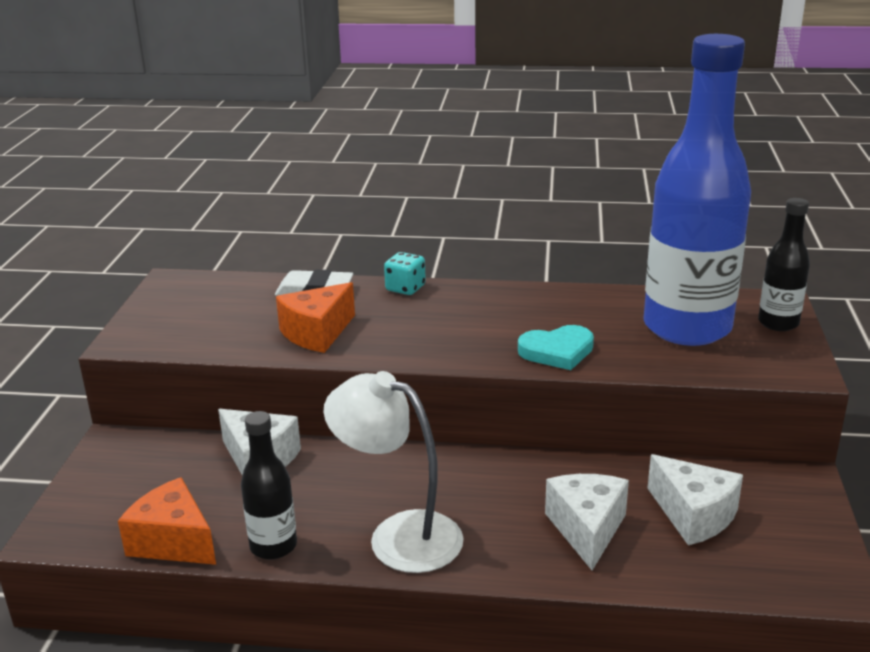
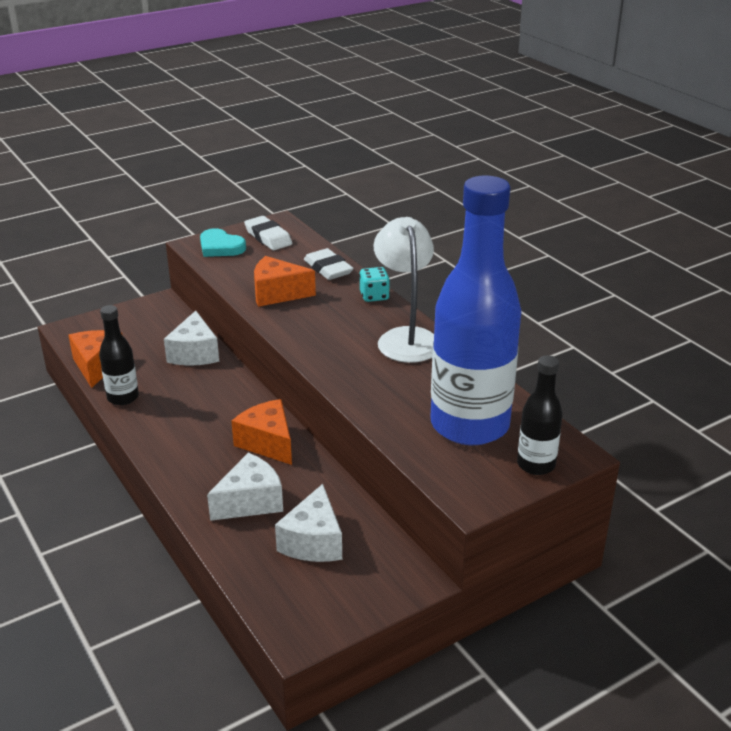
camera: 50 degrees right, 5 degrees up
(191, 297) = (268, 237): none -> white eraser
(399, 535) = (173, 434): white lamp -> white lamp (406, 338)
(496, 477) = (267, 443): none -> orange cheese
(557, 351) = (363, 385): turquoise heart -> turquoise heart (220, 247)

